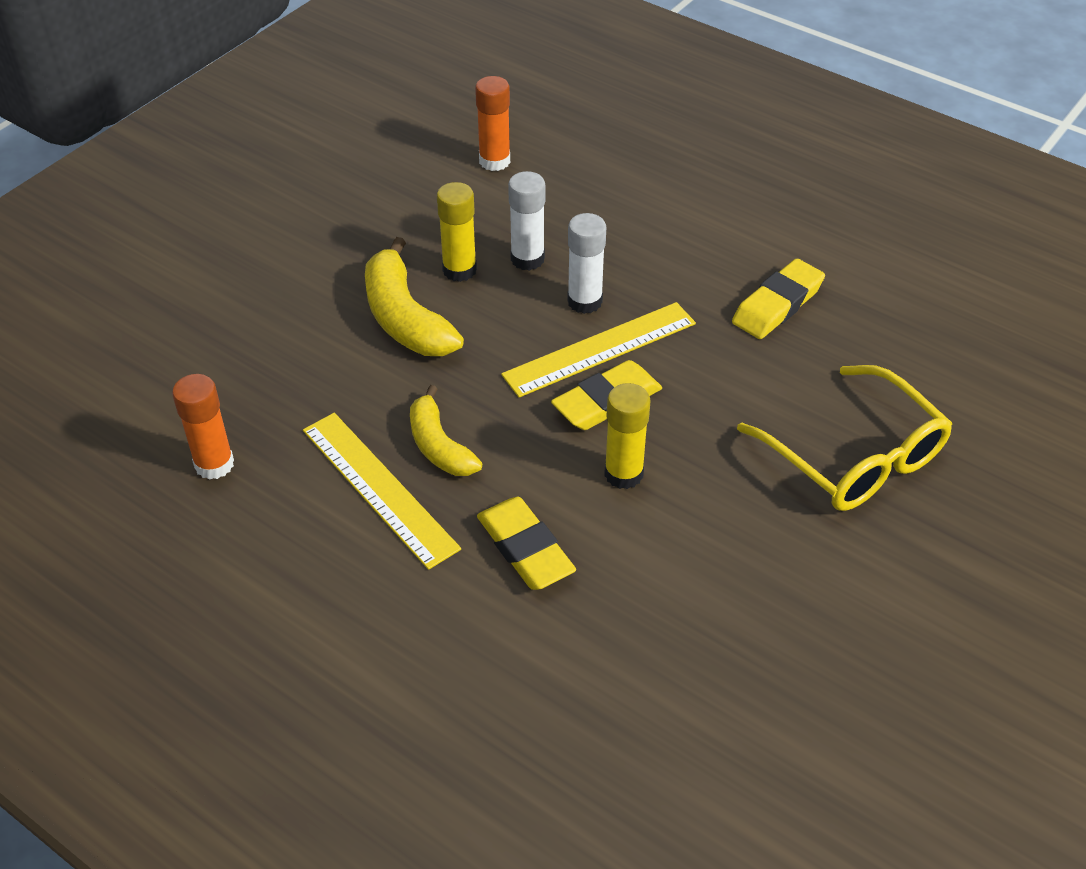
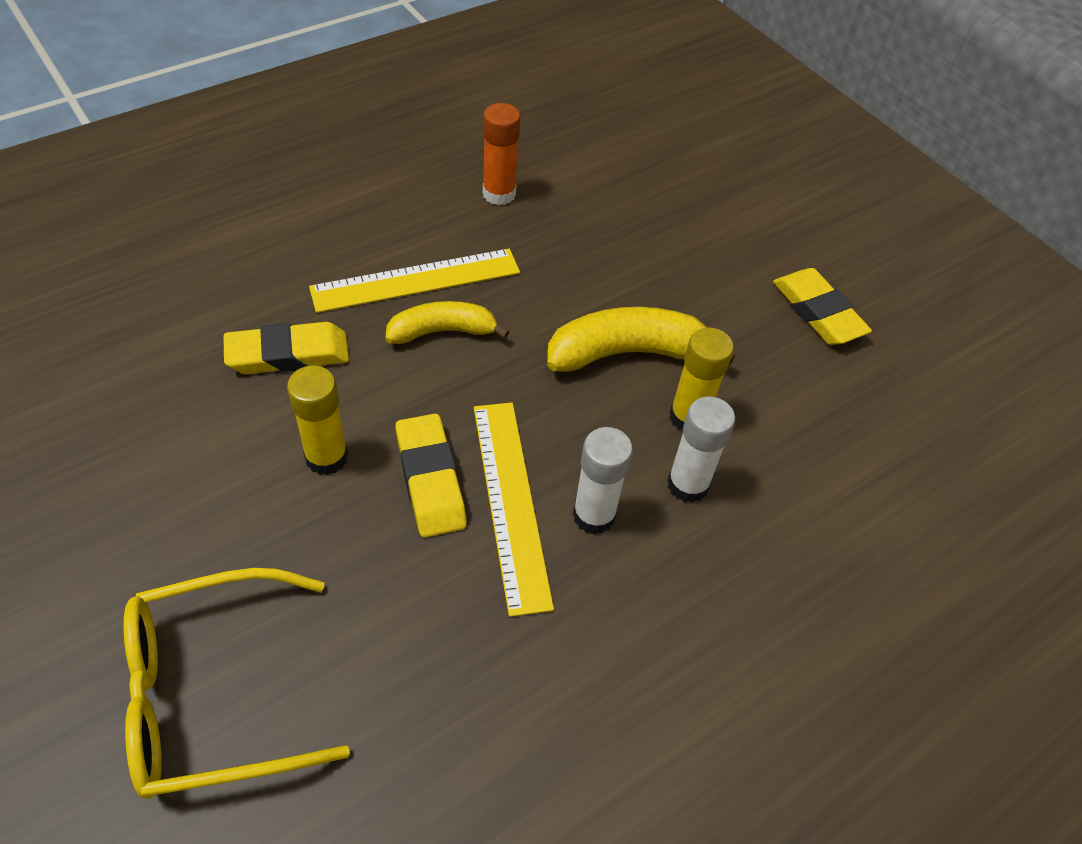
camera: 105 degrees right, 5 degrees up
(494, 161) = (888, 512): orange glue stick -> none
(777, 305) = (503, 734): yellow eraser -> yellow eraser (818, 312)

